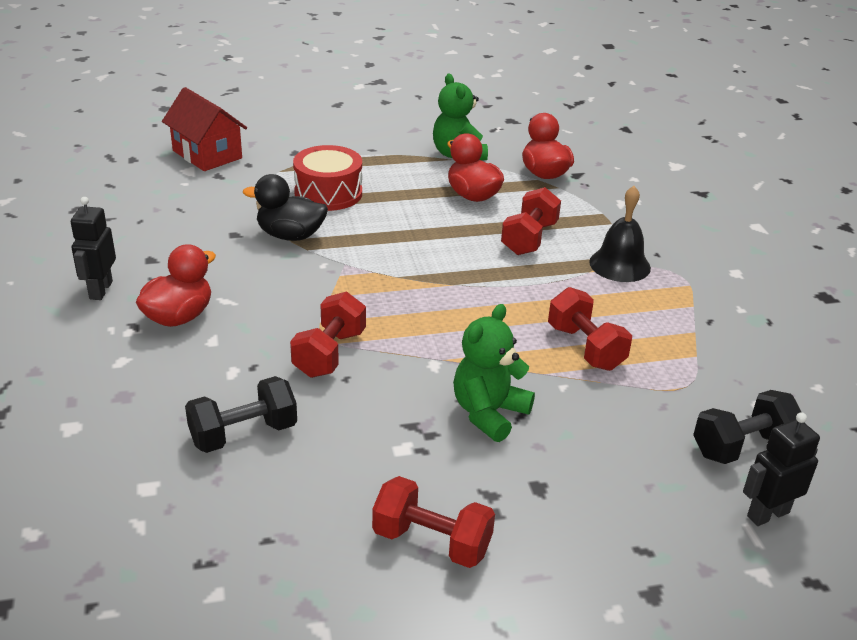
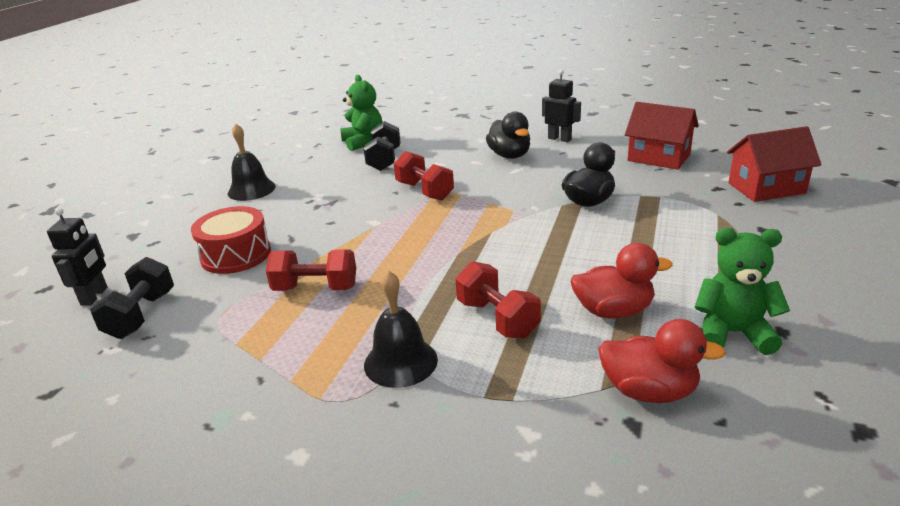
camera: 125 degrees right, 5 degrees down
(147, 213) = (658, 158): none -> red house
(179, 317) = (509, 155): red duck -> black duck
(328, 193) = (659, 230): red drum -> red drum (236, 255)
(432, 542) = (251, 190): red dumbbell -> black bell
(489, 413) = (307, 228): green teddy bear -> green teddy bear (363, 142)

